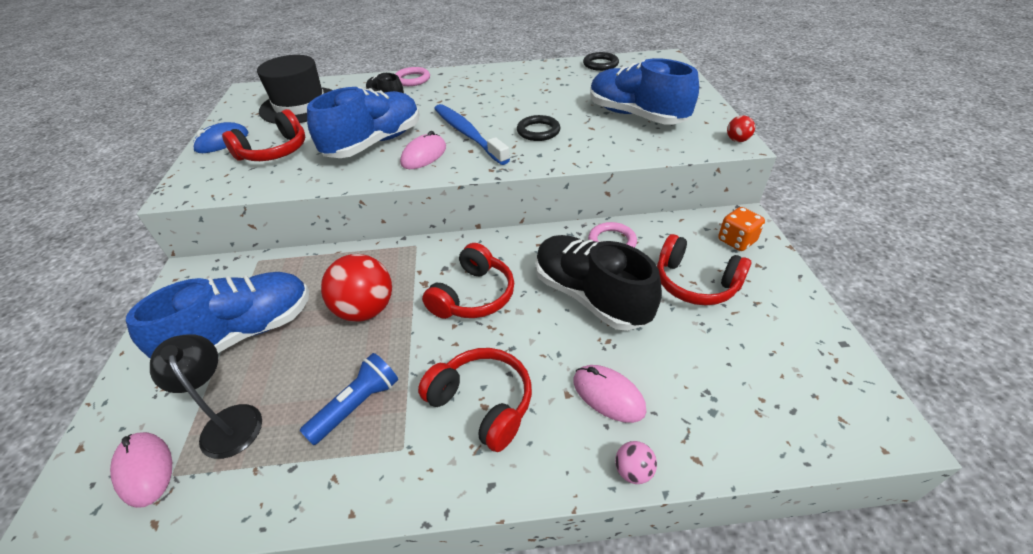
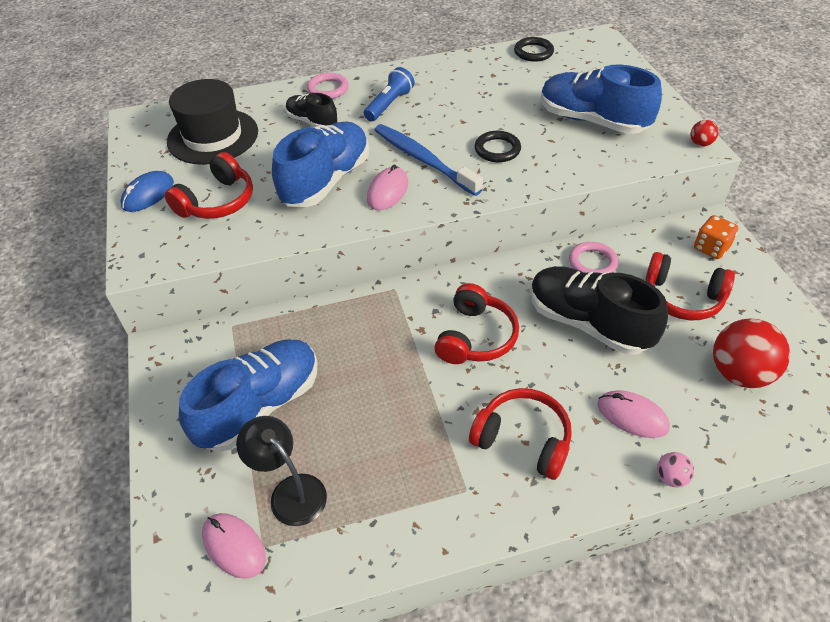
camera: 10 degrees left, 5 degrees up
(357, 405) = (407, 459): blue flashlight -> blue flashlight (389, 104)
(365, 310) = (373, 365): red ball -> red ball (739, 373)

